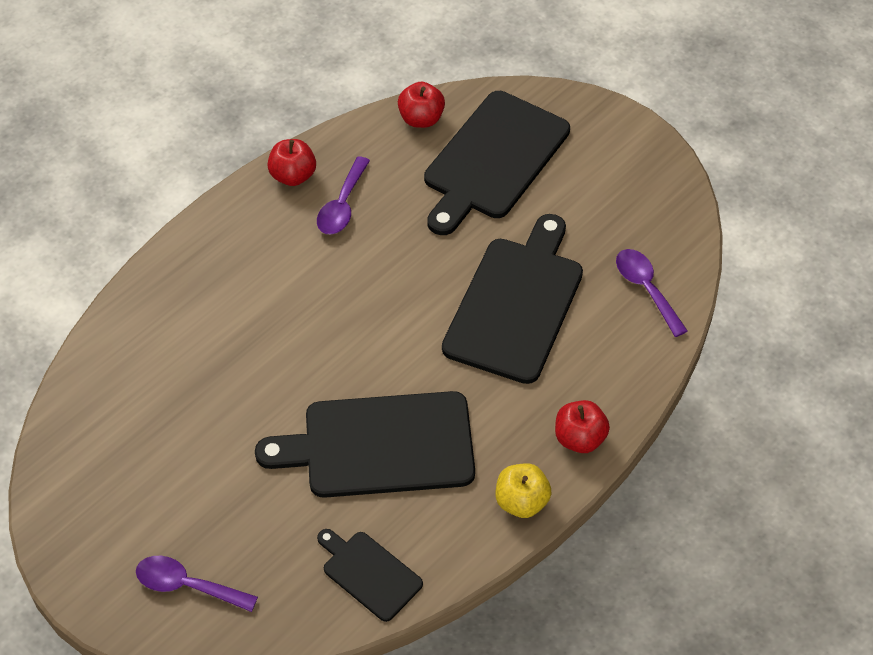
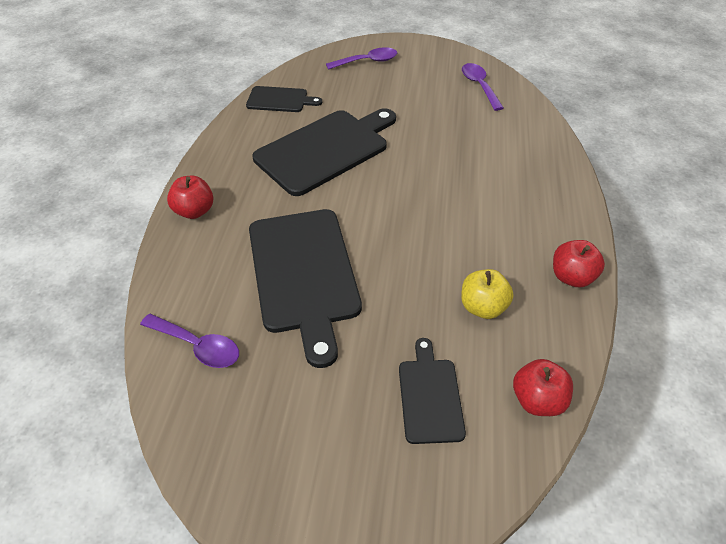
camera: 145 degrees right, 5 degrees down
(342, 205) = (508, 275): purple spoon -> purple spoon (479, 86)
(493, 160) = (430, 396): black cutting board -> black cutting board, size x0.52
(521, 501) = (214, 163): yellow apple -> yellow apple (482, 307)

